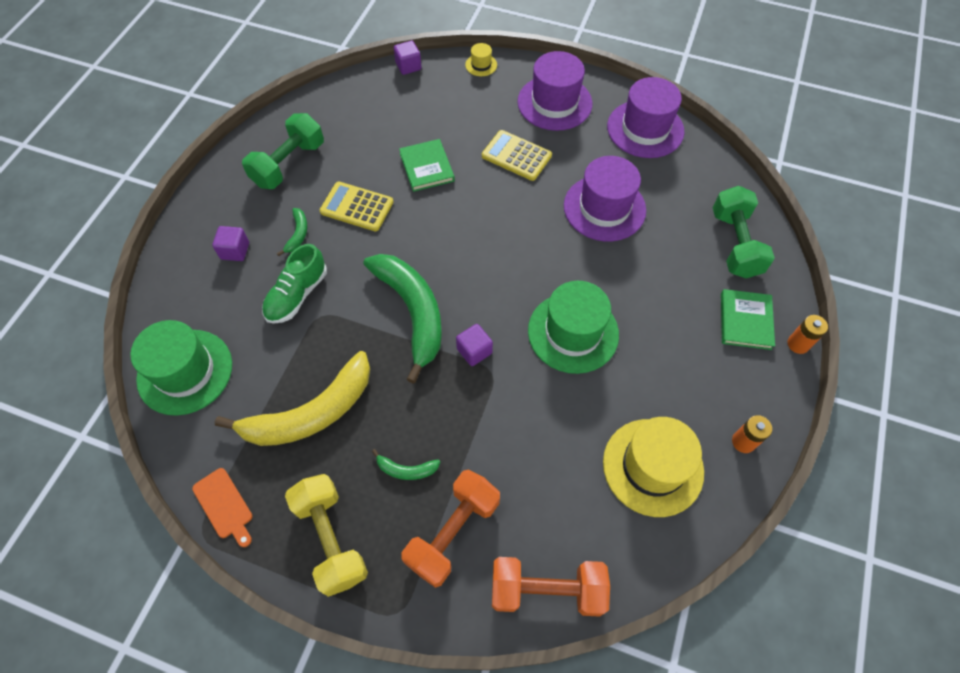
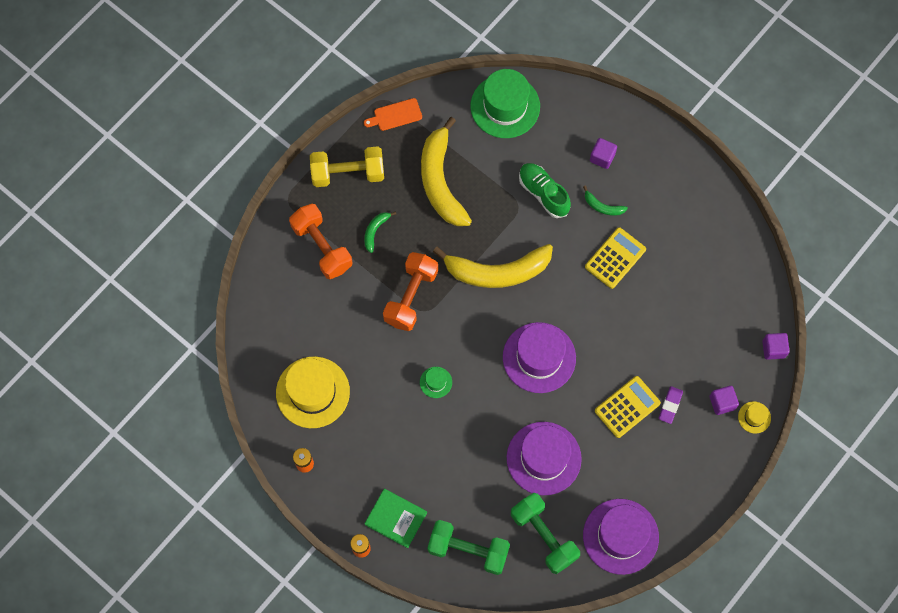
camera: 110 degrees right, 10 degrees up
(289, 164) = (681, 215): green dumbbell -> green dumbbell (544, 536)
(412, 312) = (497, 271): green banana -> yellow banana
(426, 167) = (640, 326): green book -> none
(474, 351) = (447, 305): purple cube -> purple cube (722, 403)
(499, 124) = (670, 405): none -> purple eraser
(547, 590) = (264, 291): orange dumbbell -> orange dumbbell (411, 297)
(554, 103) = (681, 467): purple hat -> purple hat (539, 357)
(573, 332) = (436, 382): green hat -> green hat, size x0.44

